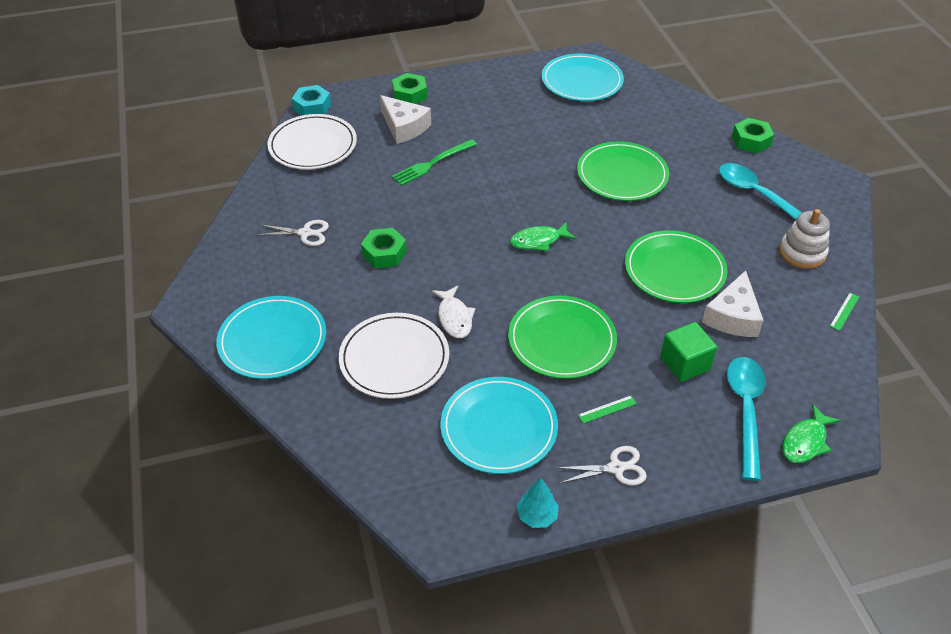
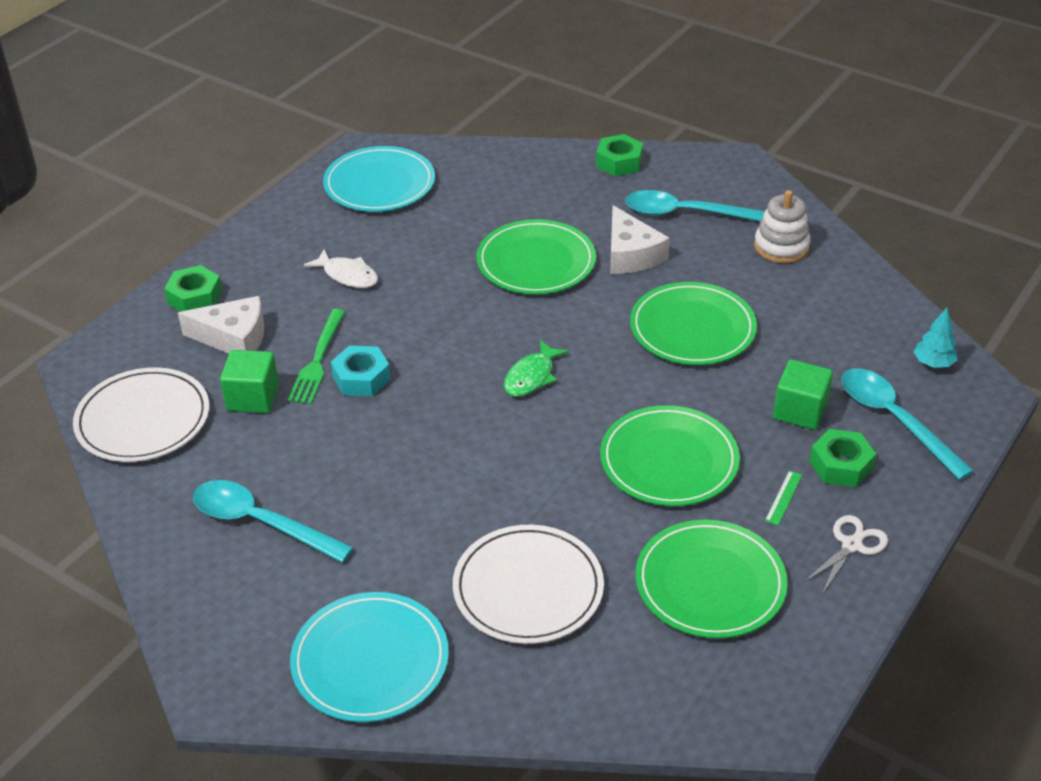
camera: 40 degrees left, 5 degrees down
(305, 233) = (261, 523): white scissors -> turquoise spoon
(312, 107) = (84, 375): turquoise nut -> turquoise nut (361, 378)
(377, 165) = (253, 397): none -> green cube
(384, 253) = (382, 488): green nut -> green nut (841, 465)
(454, 318) = (539, 506): white fish -> white fish (347, 275)
(499, 428) = (710, 583): turquoise plate -> green plate
(537, 516) = (838, 638): turquoise tree -> turquoise tree (933, 363)
(733, 316) = (790, 341): white cheese -> white cheese (630, 254)
(805, 441) = (967, 415): green fish -> none
(844, 311) = (872, 280): green ruler -> none

